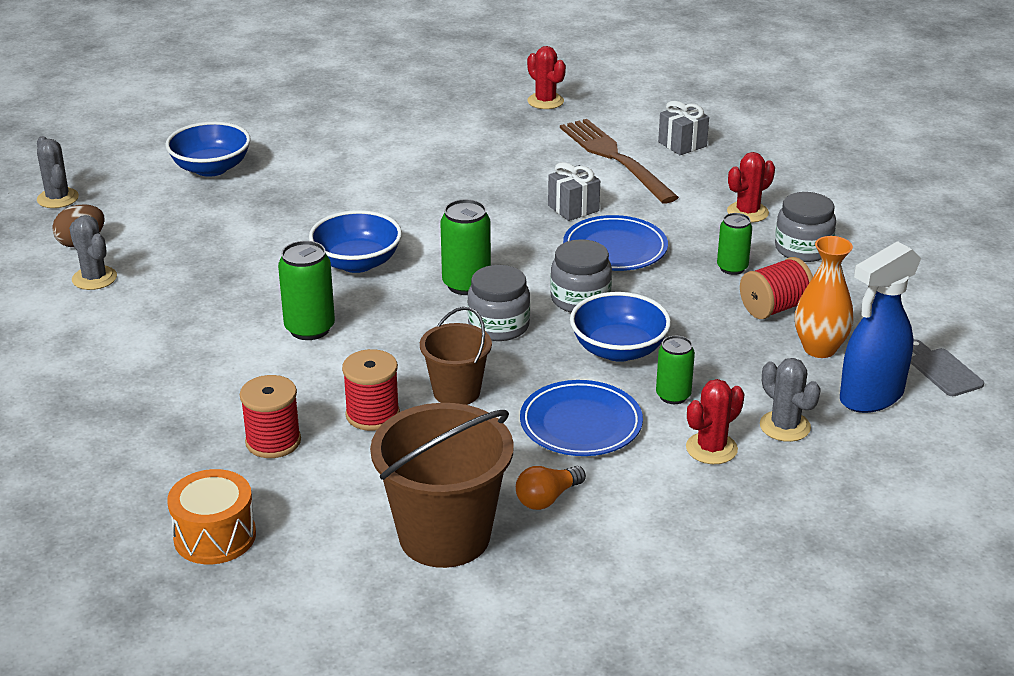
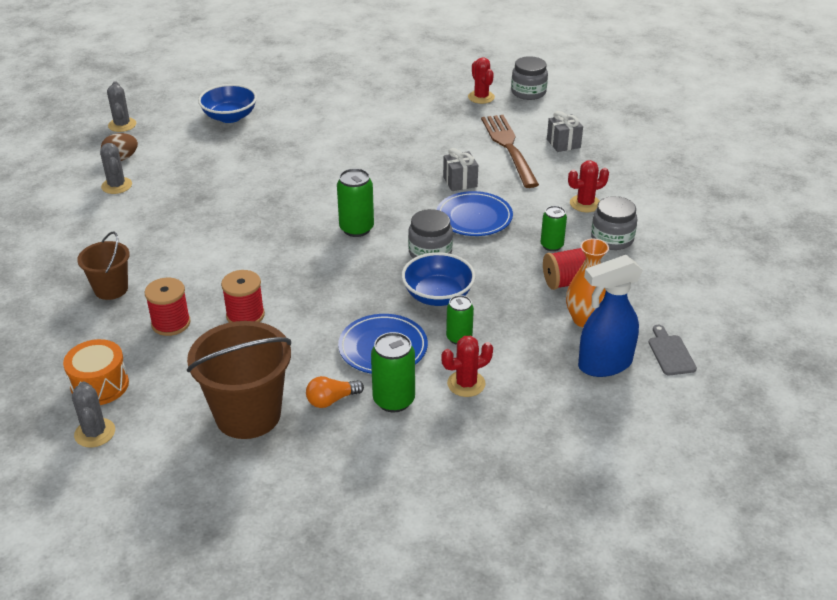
camera: 15 degrees right, 5 degrees up
(309, 329) = (235, 244): green can -> green can (394, 400)
(357, 263) = (291, 201): blue bowl -> none
(456, 392) = (310, 308): brown bucket -> brown bucket (111, 289)
(498, 326) = (363, 263): grey jar -> grey jar (528, 92)
(785, 426) = (528, 376): grey cactus -> grey cactus (95, 433)

